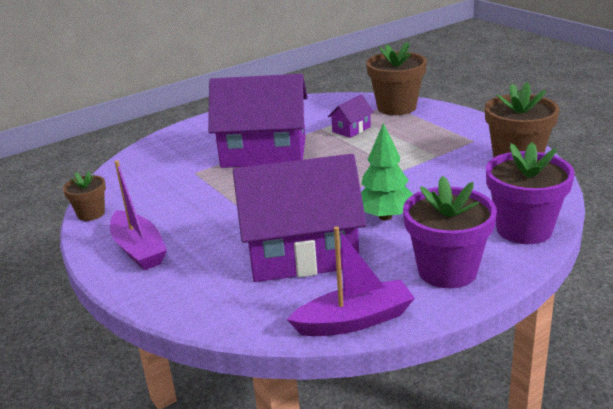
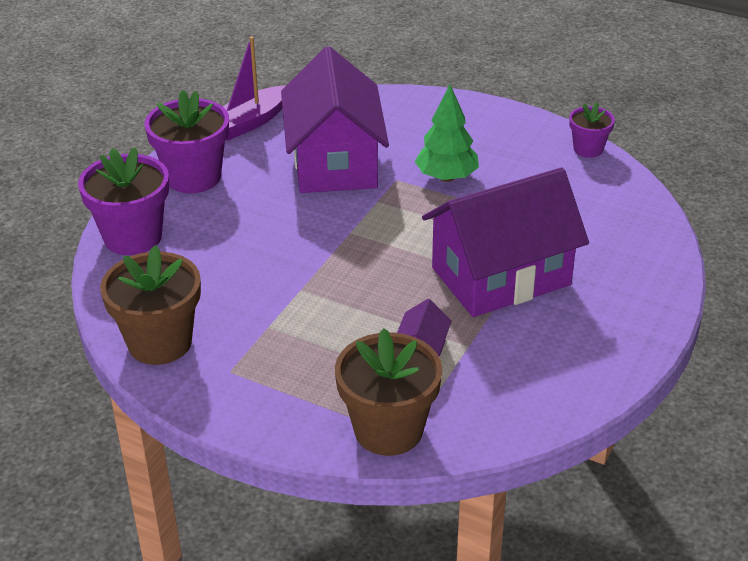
camera: 150 degrees right, 10 degrees up
(91, 214) = (588, 149): brown flower pot -> purple flower pot
(139, 250) = (487, 129): purple boat -> none
(301, 253) = (335, 162): purple house -> purple house turned 60 degrees counterclockwise
(385, 216) = (281, 218): green tree -> green tree (446, 177)

